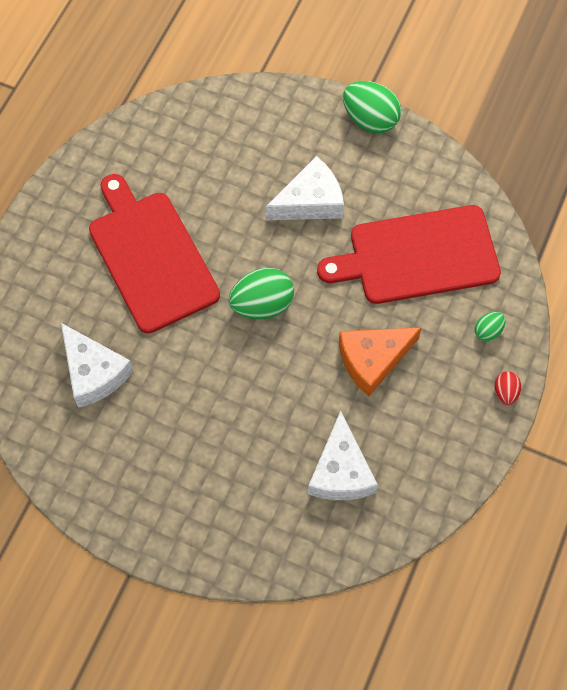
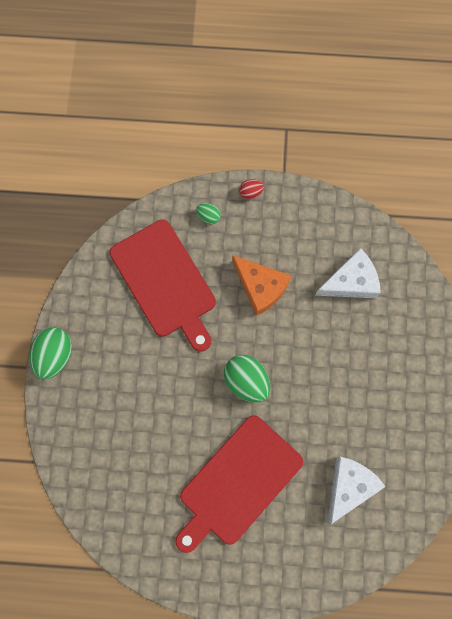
camera: 110 degrees left, 10 degrees up
(310, 201) = (145, 376): white cheese -> none

